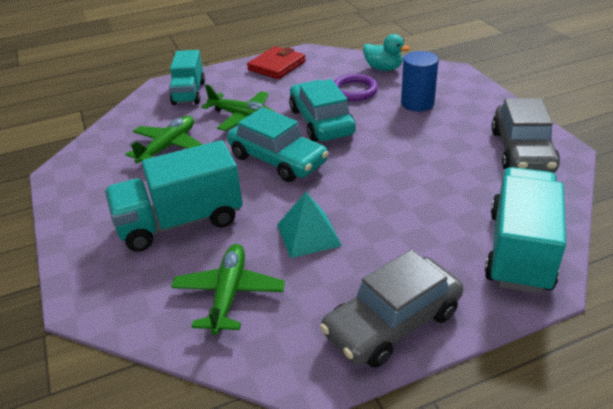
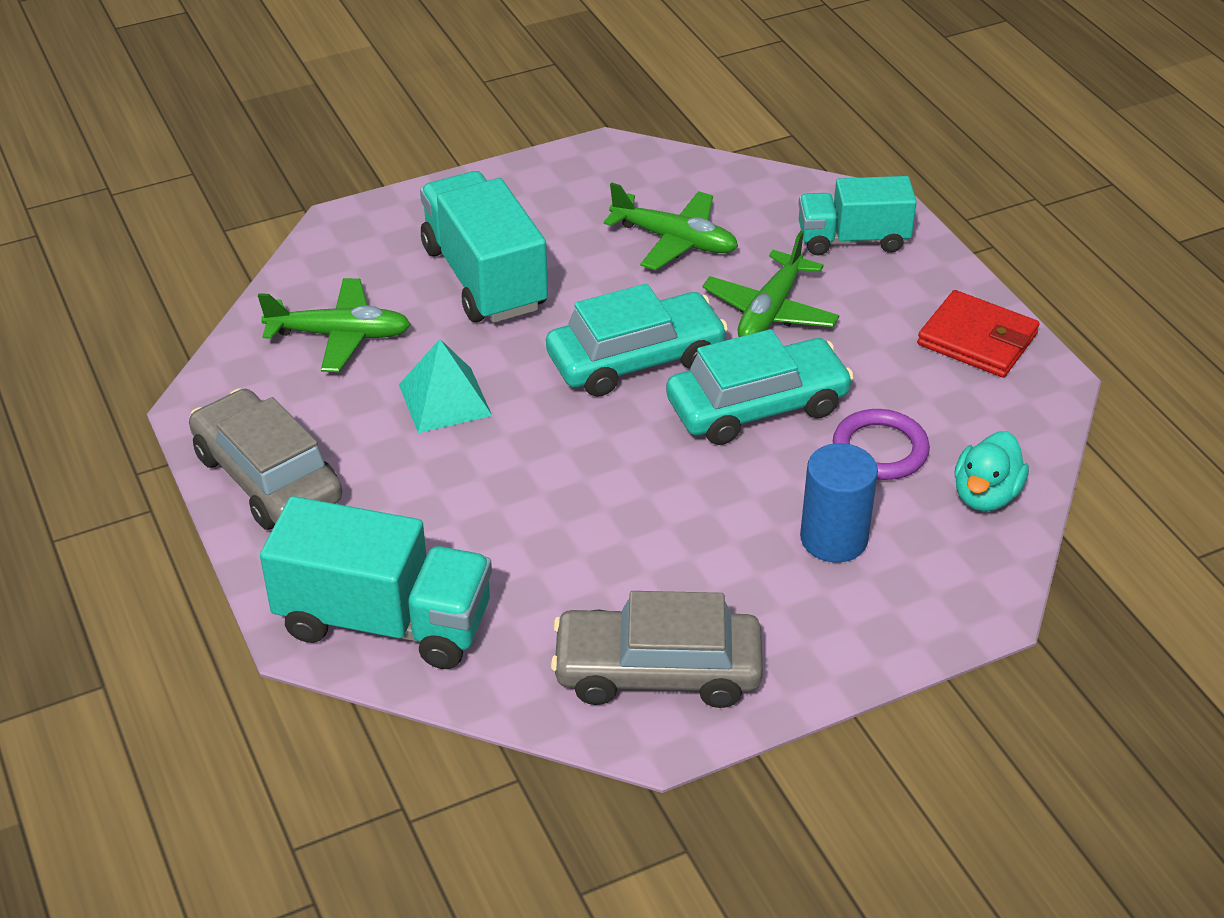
camera: 85 degrees right, 5 degrees up
(277, 159) = (635, 359): turquoise car -> turquoise car turned 150 degrees counterclockwise

